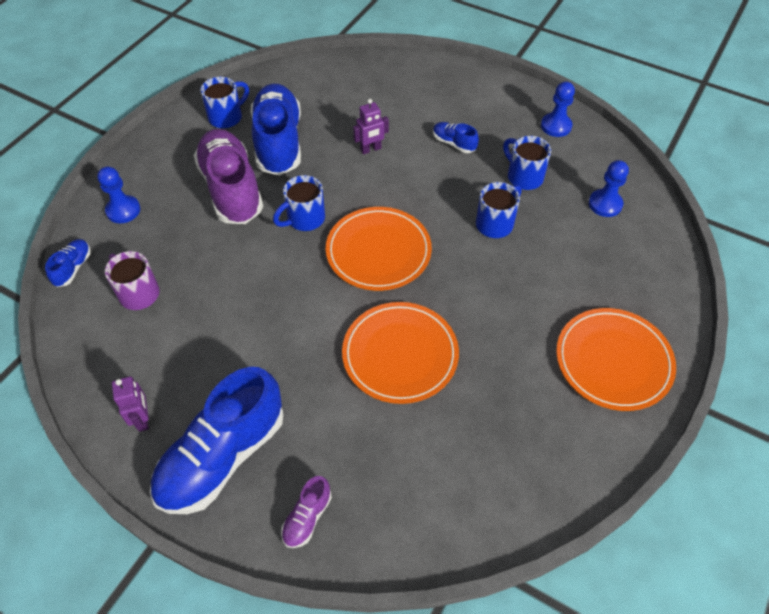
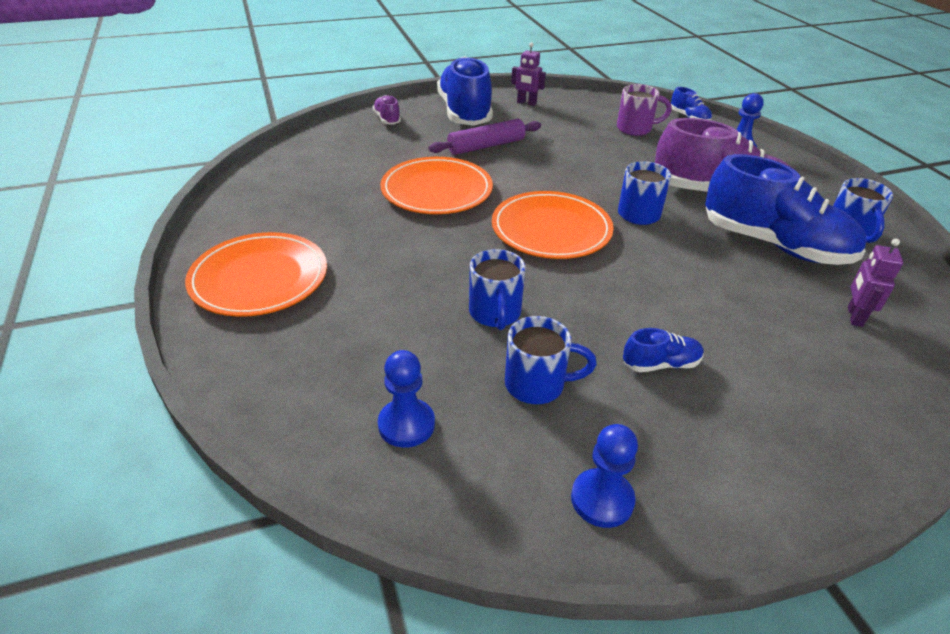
camera: 130 degrees right, 15 degrees down
(285, 379) = (486, 146): none -> purple rolling pin
(371, 149) = (709, 295): purple robot -> purple robot (854, 316)

